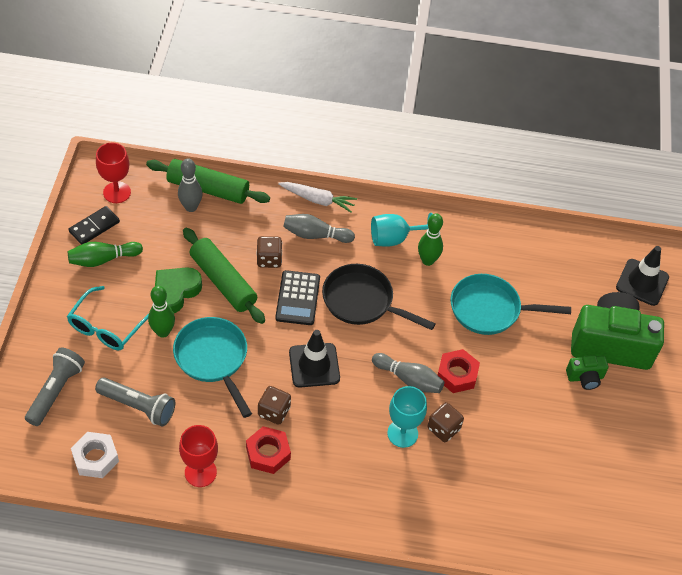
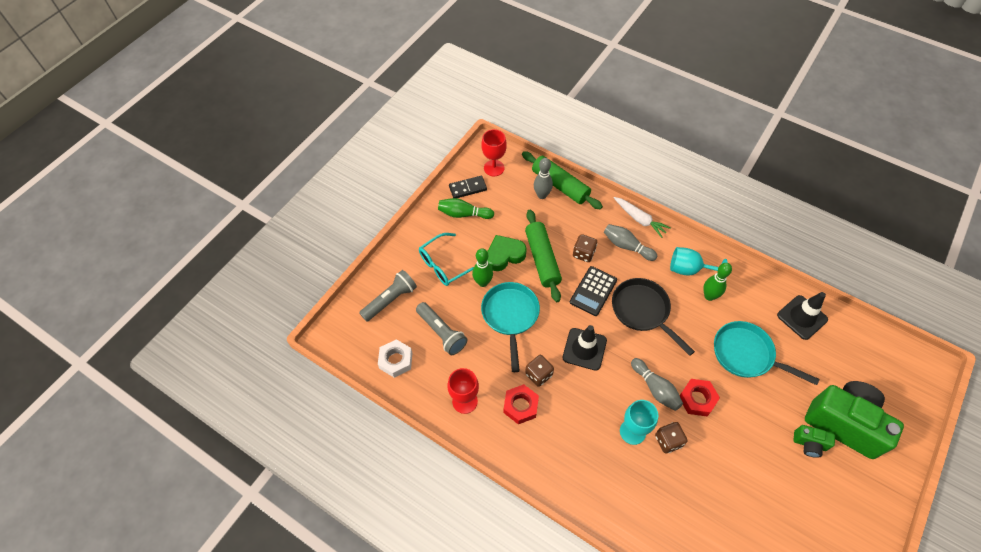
camera: 30 degrees right, 5 degrees up
(642, 282) = (893, 379): black traffic cone -> black traffic cone (802, 317)

